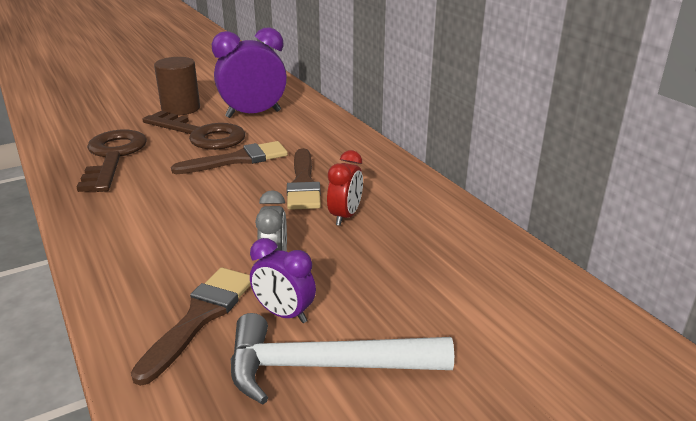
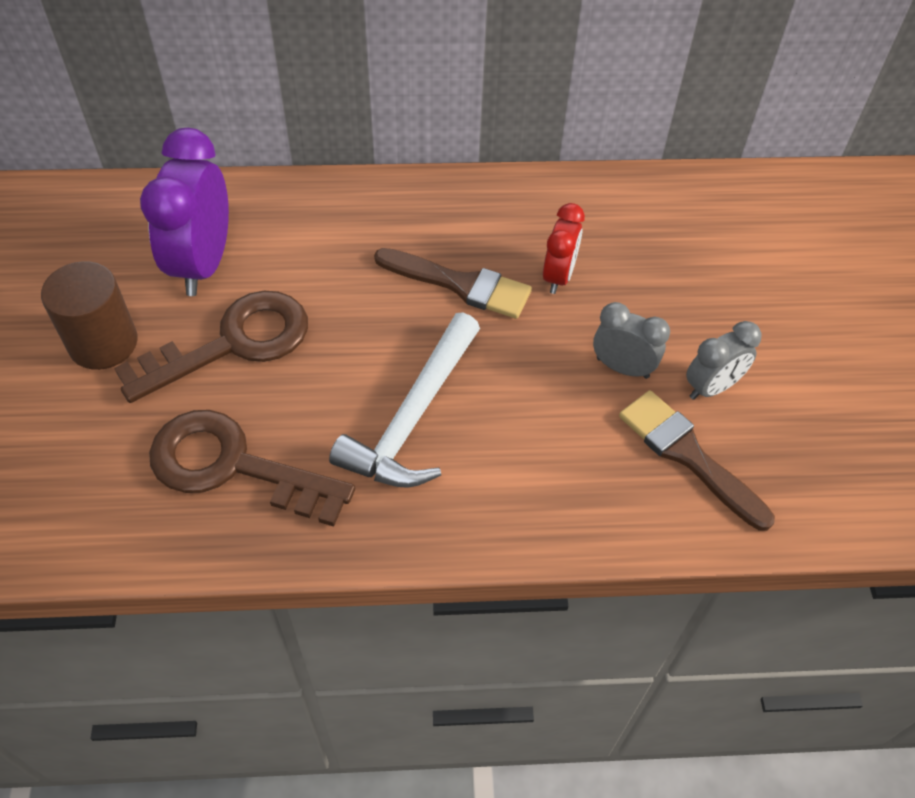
camera: 65 degrees left, 25 degrees up
(238, 159) = (348, 326): brown brush -> none
(284, 314) = (711, 387): purple clock -> grey clock
(325, 366) = (797, 383): white hammer -> white hammer (414, 417)
(345, 216) = (558, 276): red clock -> red clock turned 60 degrees clockwise

